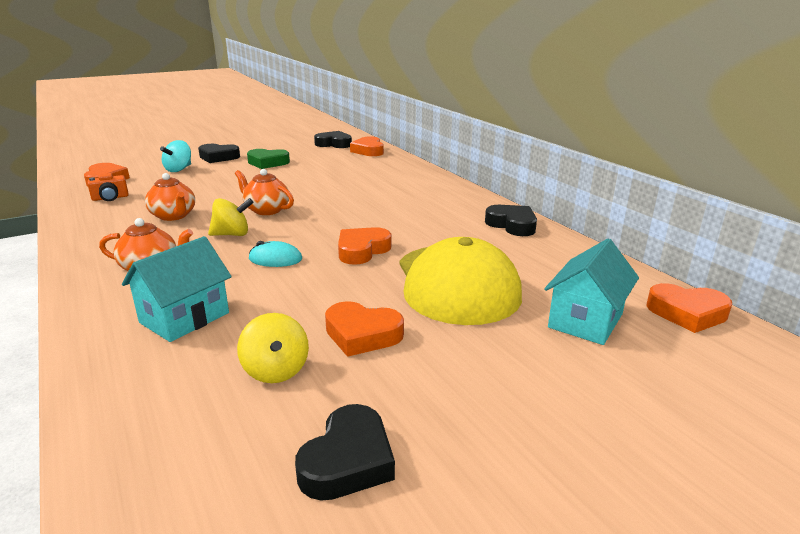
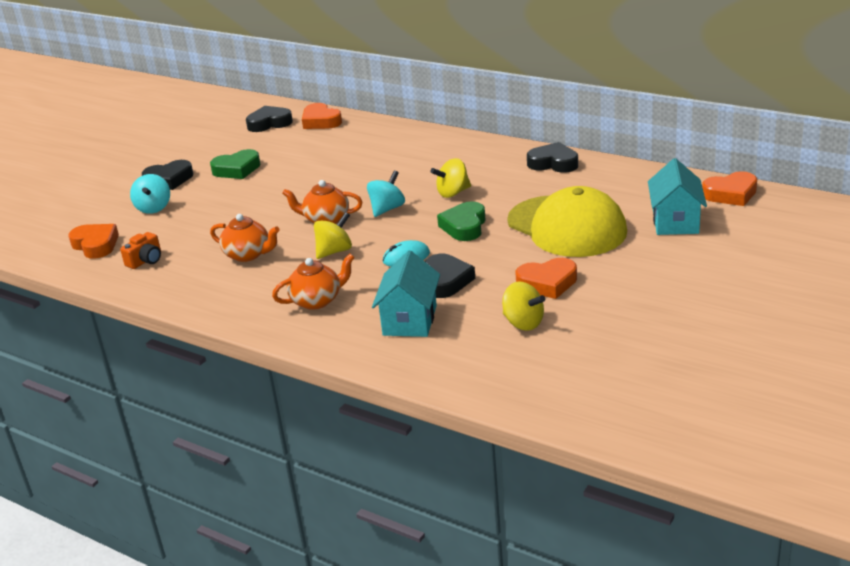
camera: 25 degrees left, 5 degrees up
(322, 217) = (387, 209): none -> turquoise spinning top
(348, 461) = (625, 344): black heart -> black heart (446, 281)
(362, 250) = (464, 226): orange heart -> green heart
(391, 221) = (453, 193): none -> yellow spinning top

